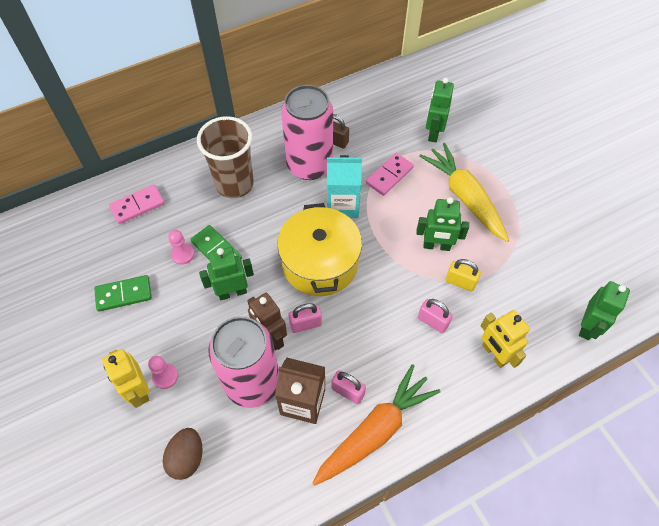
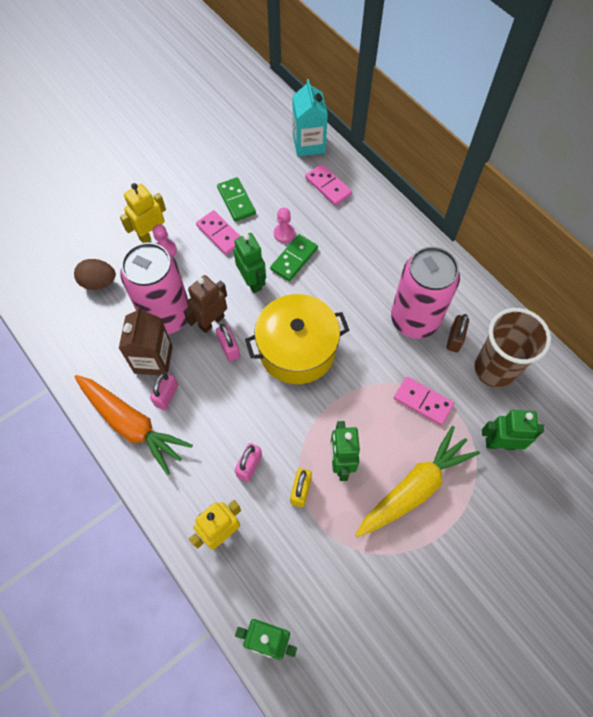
camera: 80 degrees right, 5 degrees up
(162, 316) = (220, 234): none -> pink domino
(234, 184) = (372, 257): brown cup -> brown cup (494, 369)
(342, 205) = (371, 360): turquoise carton -> turquoise carton (309, 144)

